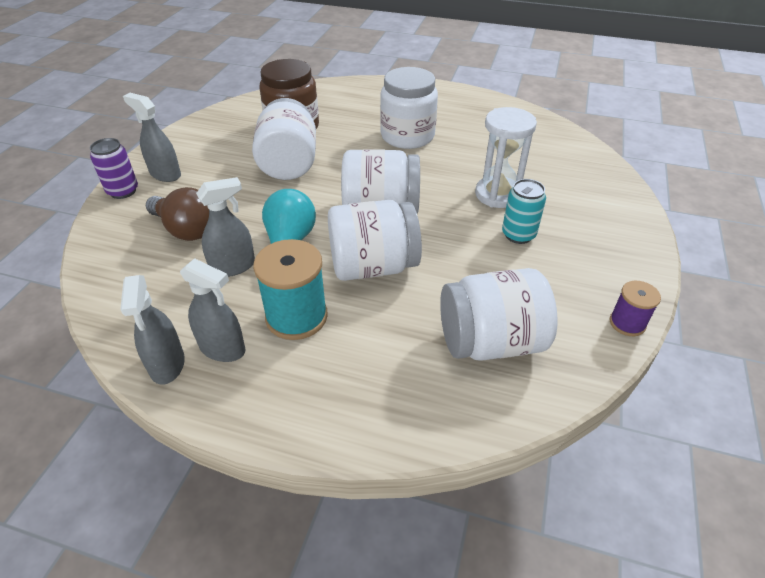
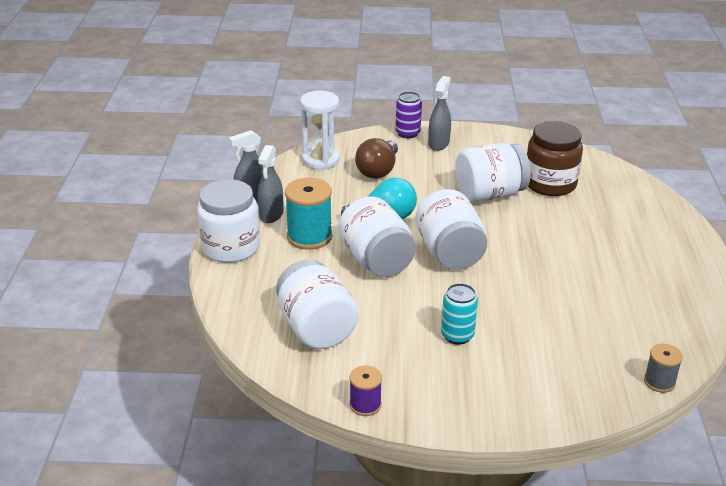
camera: 75 degrees right, 10 degrees down
(233, 266) = (348, 199): grey spray bottle -> none
(407, 136) = (583, 251): white jar -> white jar (230, 247)
(497, 194) = (515, 318): white hourglass -> white hourglass (320, 160)
(588, 145) = (659, 382): none -> grey spool

